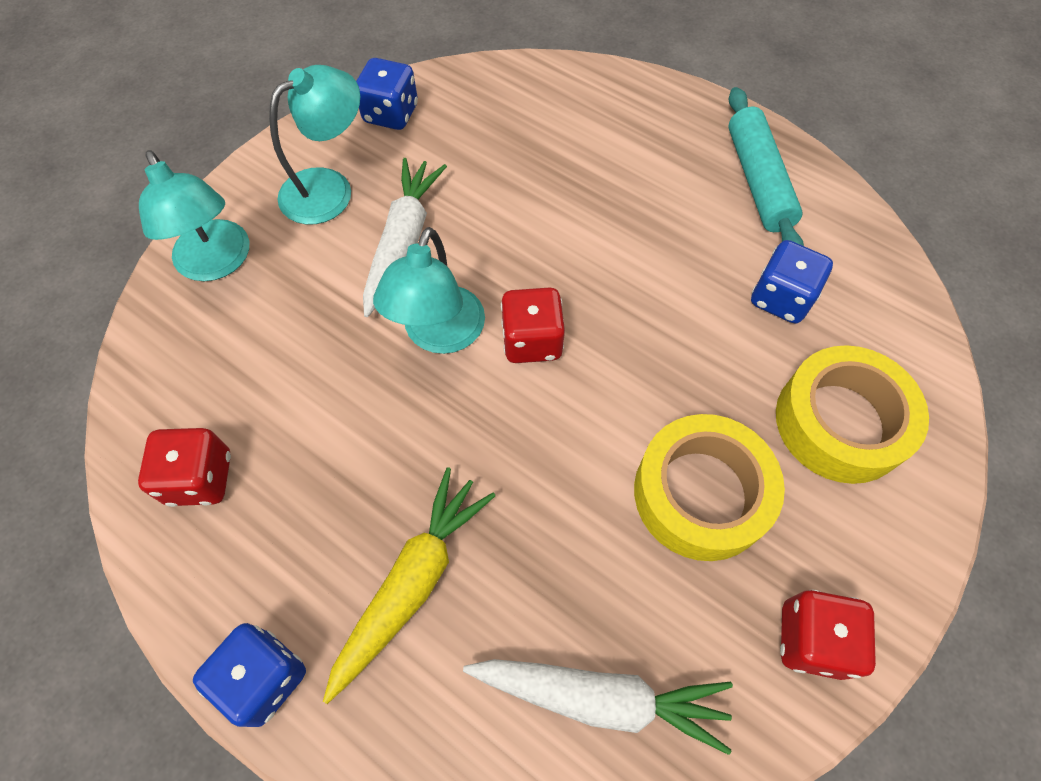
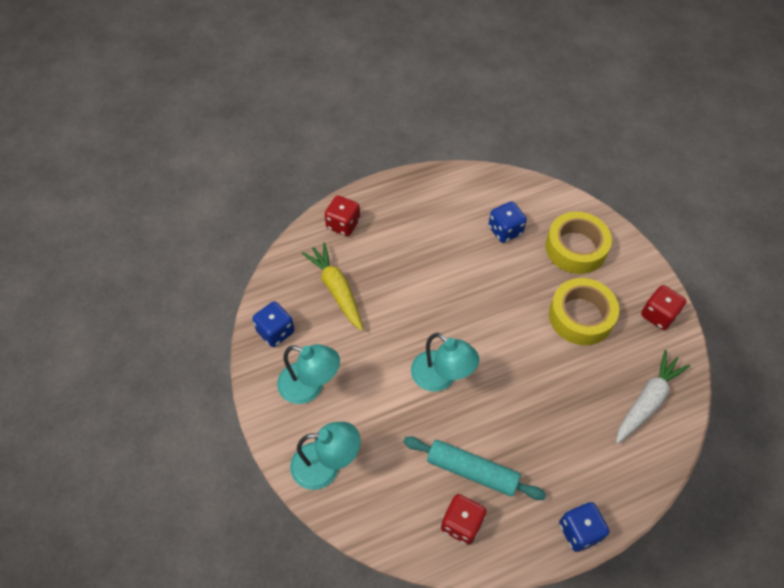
camera: 60 degrees left, 5 degrees down
(329, 188) = (310, 386): turquoise lamp -> turquoise lamp turned 120 degrees clockwise
(403, 242) = (372, 367): white carrot -> none
(412, 583) = (565, 450): yellow carrot -> yellow carrot (336, 290)
(532, 341) = (468, 339): red dice -> red dice (343, 224)
(758, 181) = (436, 198): turquoise rolling pin -> turquoise rolling pin (472, 471)

